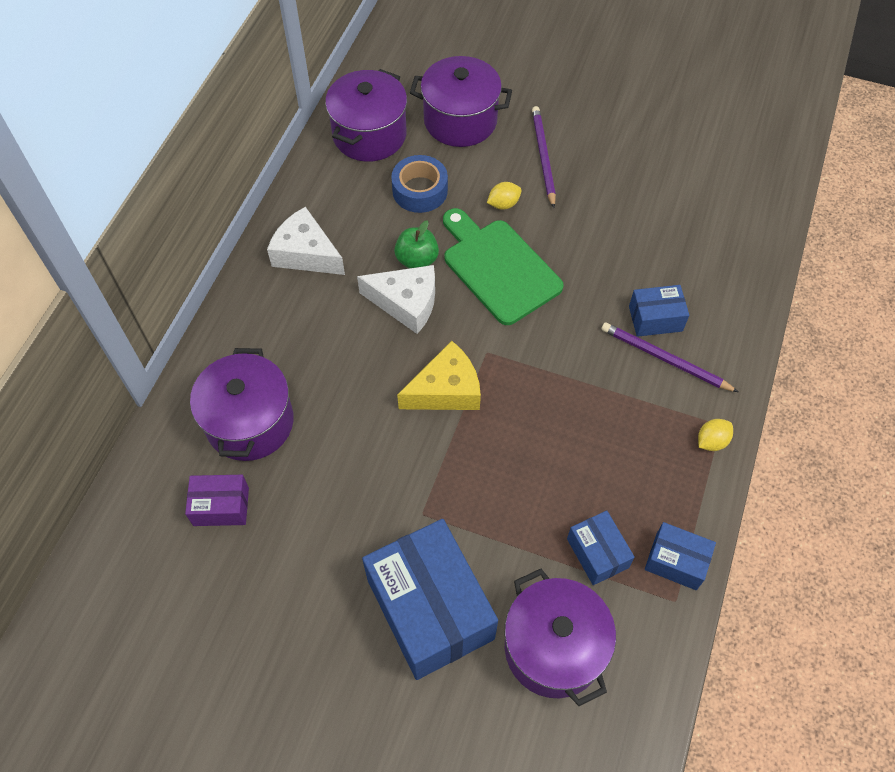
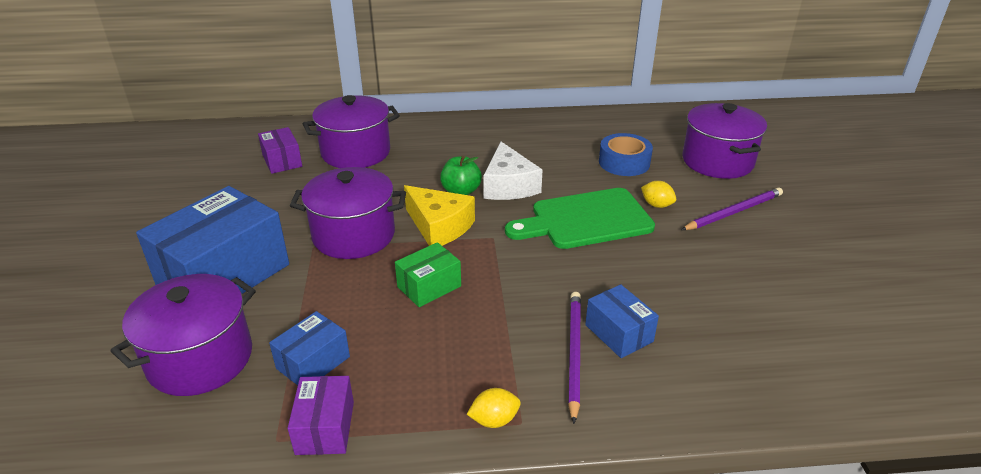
camera: 65 degrees right, 25 degrees down
(306, 253) = (515, 134): white cheese -> none
(369, 135) = (651, 128): purple pot -> purple pot (353, 235)
(417, 260) = (555, 179): green apple -> green apple (461, 191)
(498, 268) = (586, 220): green cutting board -> green cutting board turned 135 degrees counterclockwise
(535, 431) = (429, 286): none -> green box
(676, 561) = (325, 427): blue box -> purple box
(711, 441) = (494, 420): yellow lemon -> yellow lemon turned 45 degrees counterclockwise

